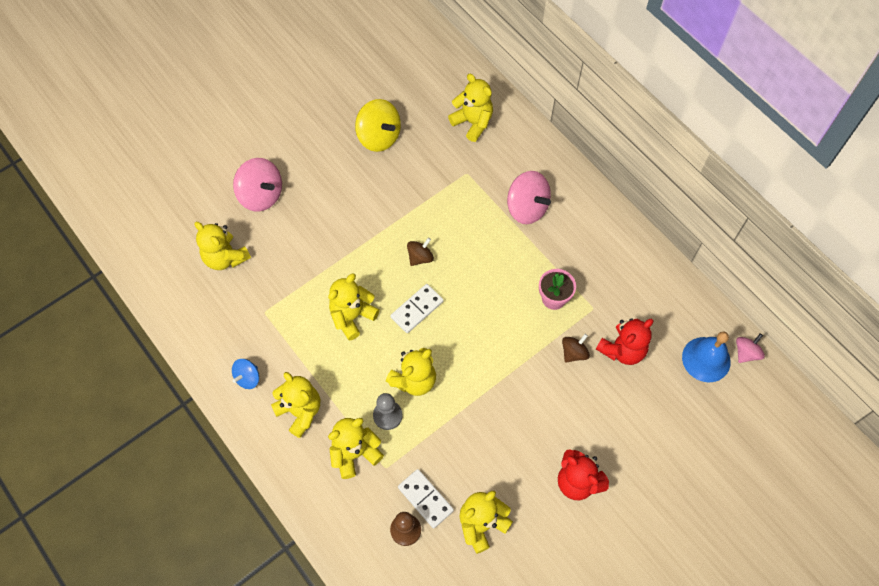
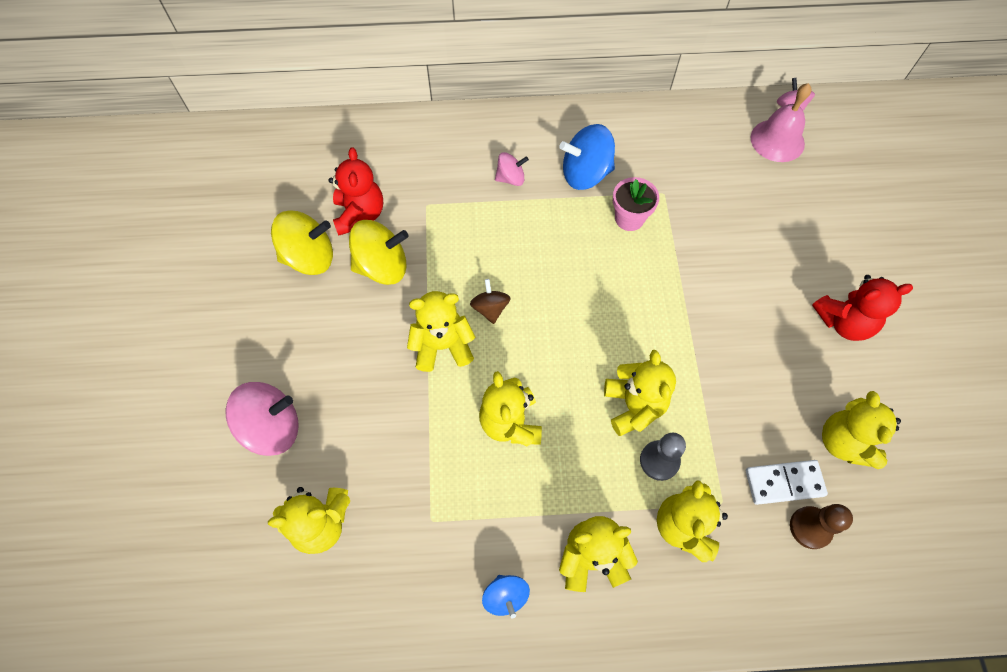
camera: 55 degrees left, 0 degrees up
(403, 179) = (382, 266): none -> yellow spinning top
(417, 309) = (550, 350): white domino -> none
(472, 122) = (372, 163): yellow teddy bear -> yellow teddy bear (442, 346)
(527, 208) = (511, 178): pink spinning top -> pink spinning top, size x0.57
(568, 250) = (585, 174): none -> blue spinning top
(574, 353) = (701, 238): brown spinning top -> none
(622, 350) = (724, 197): red teddy bear -> red teddy bear (360, 215)
(706, 359) = (777, 140): blue bell -> pink bell

